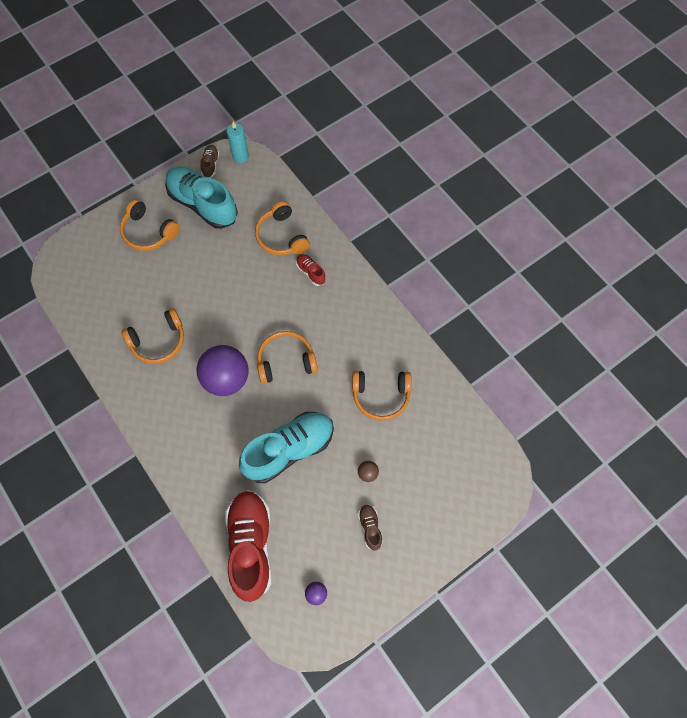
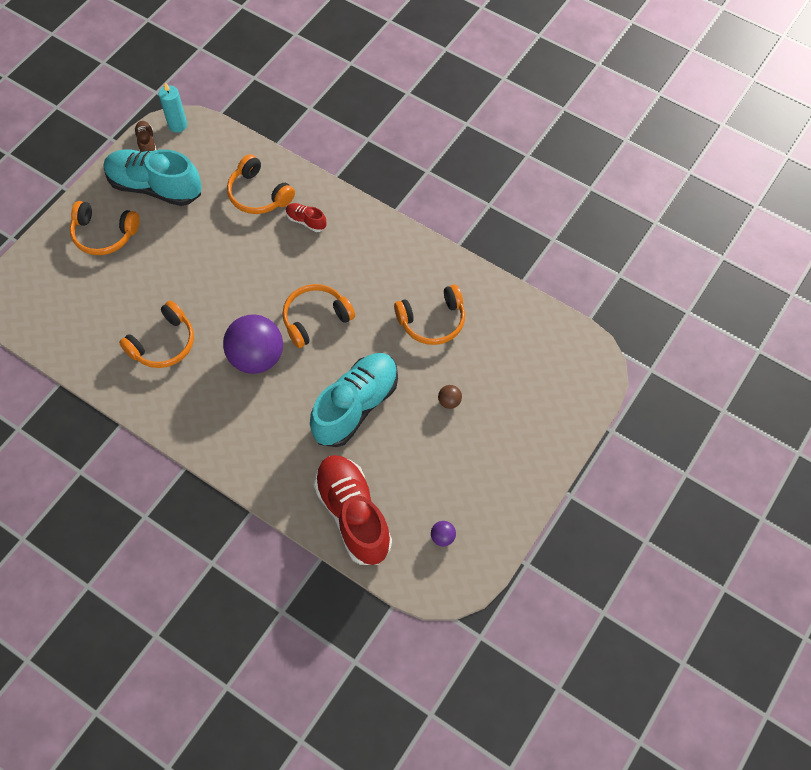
camera: 20 degrees left, 5 degrees down
(370, 528) = (473, 454): brown shoe -> none

